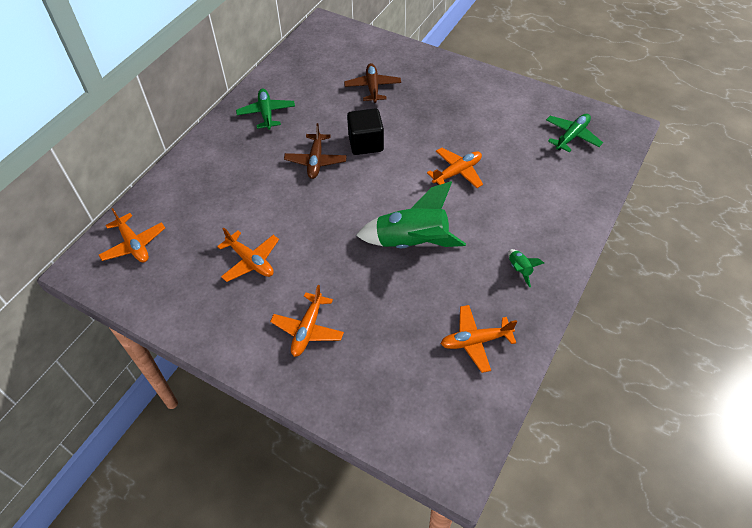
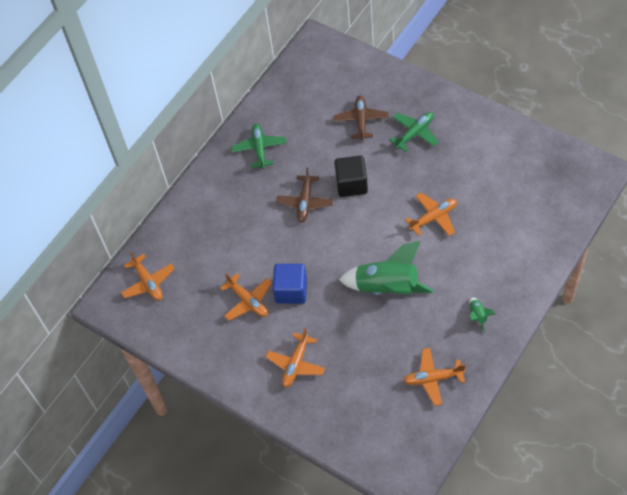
camera: 10 degrees right, 5 degrees up
(301, 249) = (291, 291): none -> blue cube
(572, 136) = (546, 181): green plane -> green plane (414, 133)

